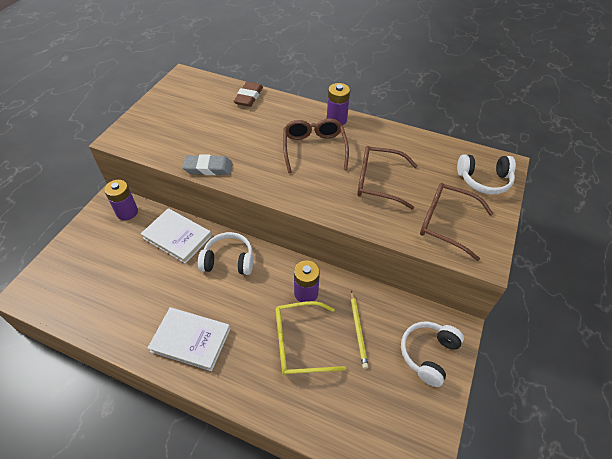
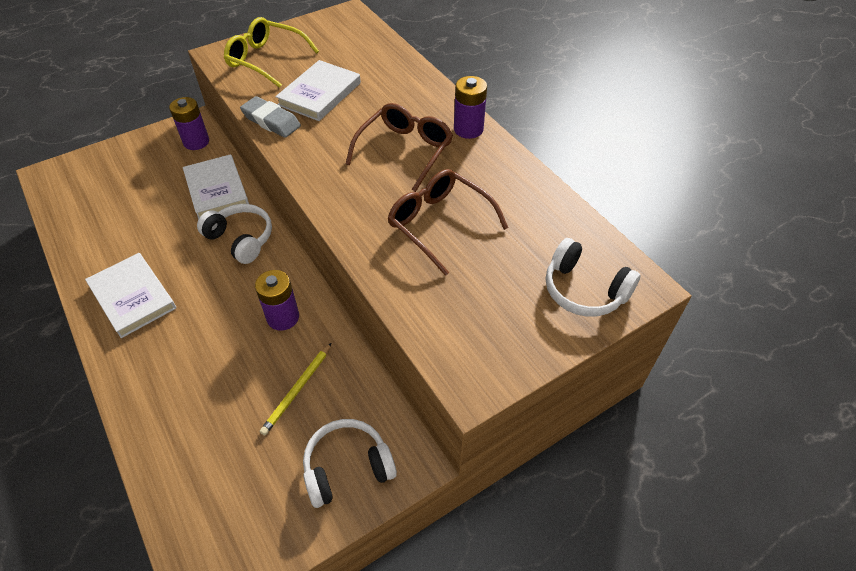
camera: 35 degrees right, 0 degrees up
(222, 136) = (320, 94): none -> white book
(249, 97) = (393, 63): brown eraser -> none
(300, 343) = (226, 365): yellow glasses -> yellow glasses (267, 60)
(447, 224) = (471, 315): brown glasses -> none

